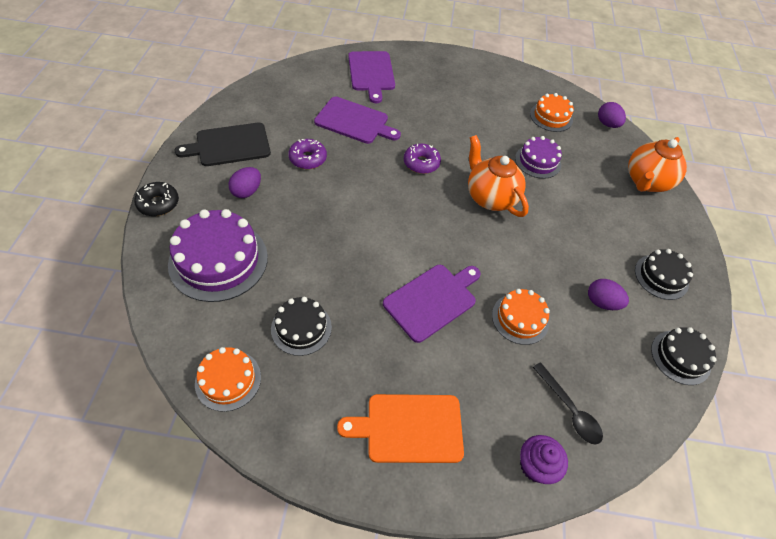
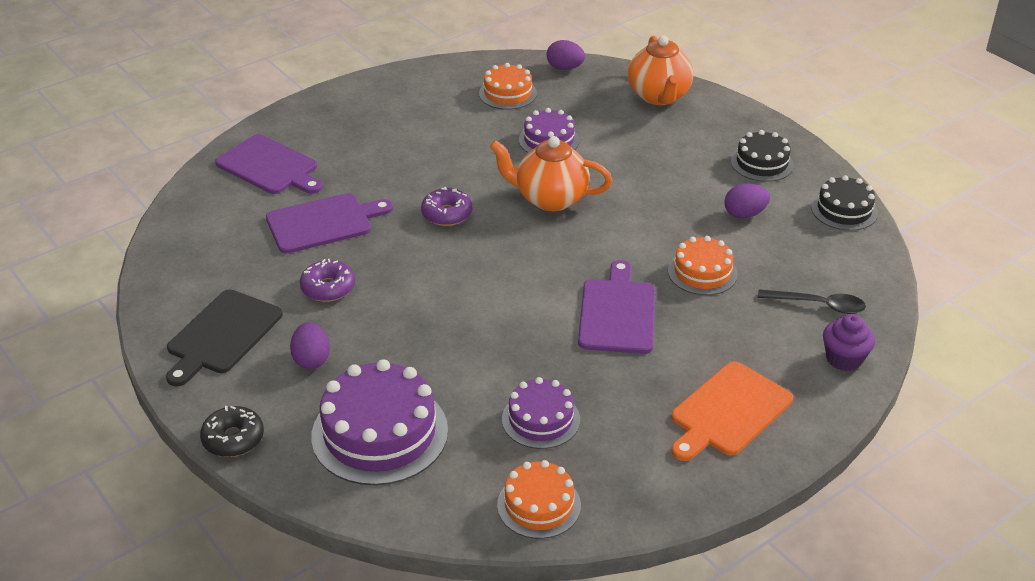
camera: 40 degrees left, 15 degrees down
(301, 328) = (541, 419): black cake -> purple cake

